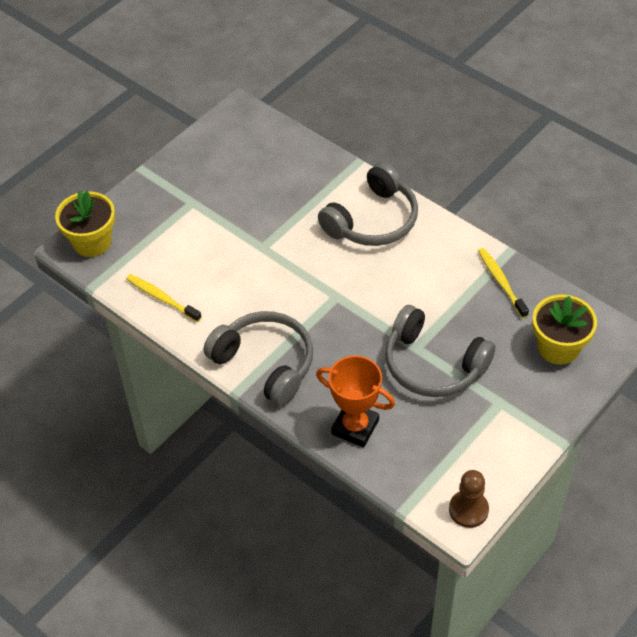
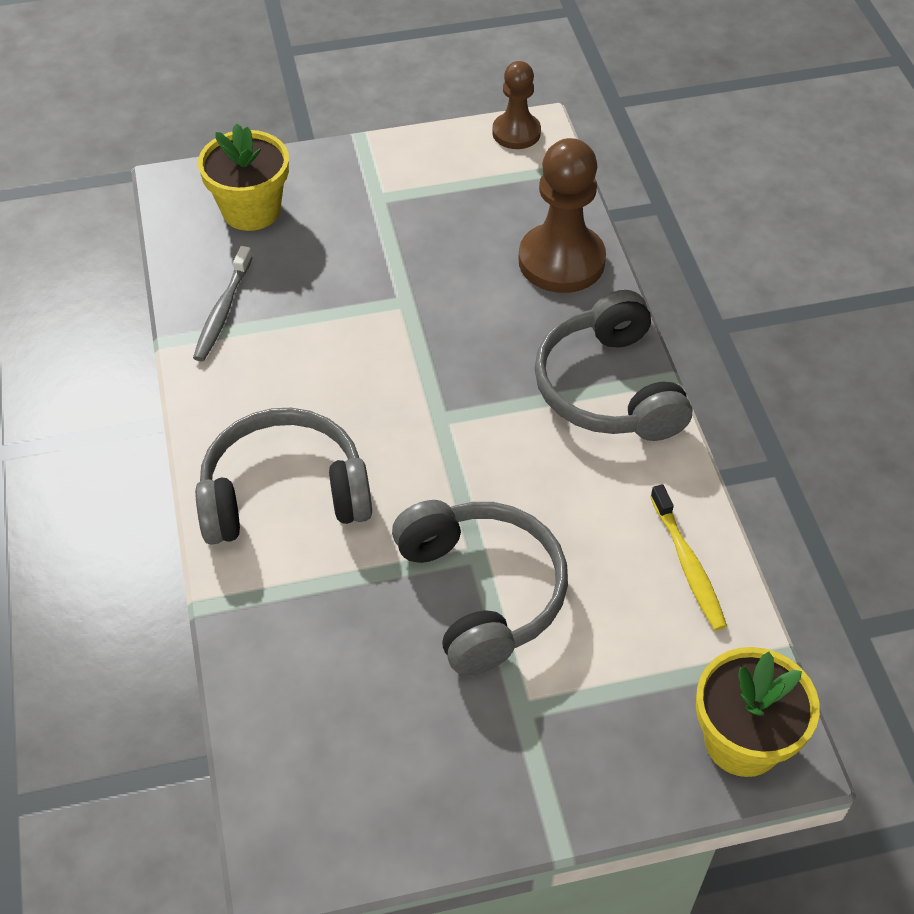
camera: 145 degrees left, 0 degrees up
(355, 427) = (561, 261): orange trophy -> brown pawn
(433, 364) = (407, 271): grey headphones -> grey headphones (481, 592)
(501, 282) = (222, 311): yellow toothbrush -> grey toothbrush

